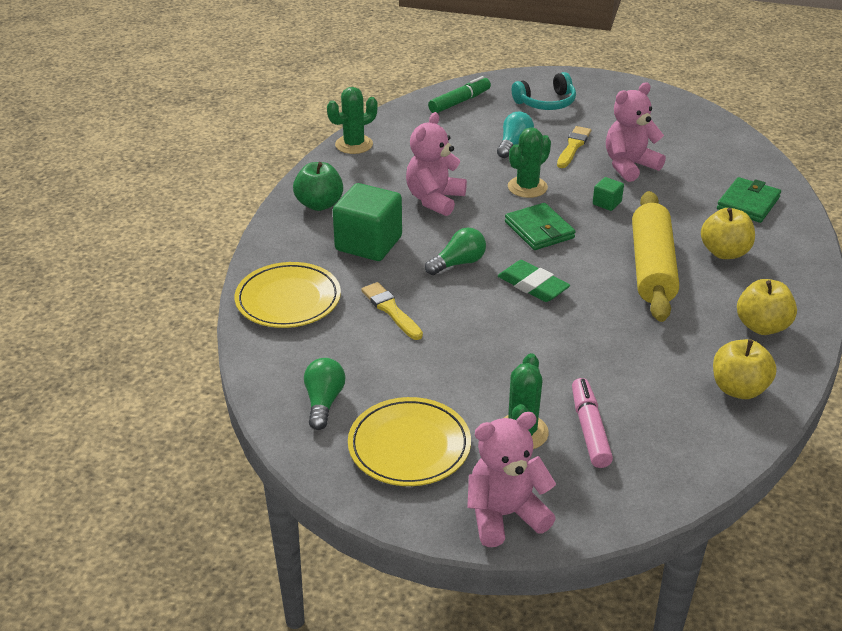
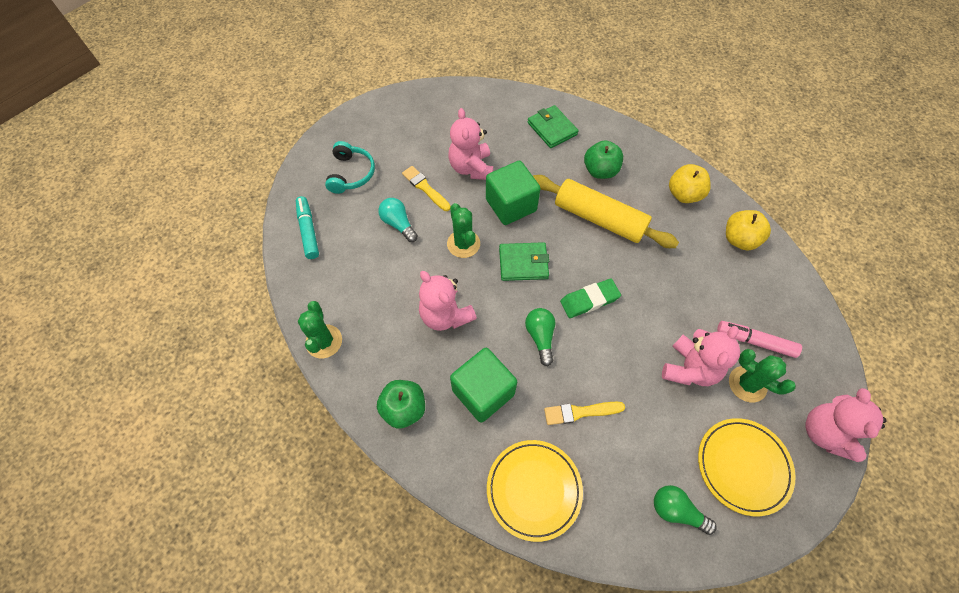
camera: 65 degrees left, 25 degrees up
(459, 102) = (308, 231): green marker -> turquoise marker
(505, 379) = (689, 368): none -> pink teddy bear
(607, 203) = (511, 205): green cube -> green cube, size x2.22
(724, 252) = (600, 171): yellow apple -> green apple

